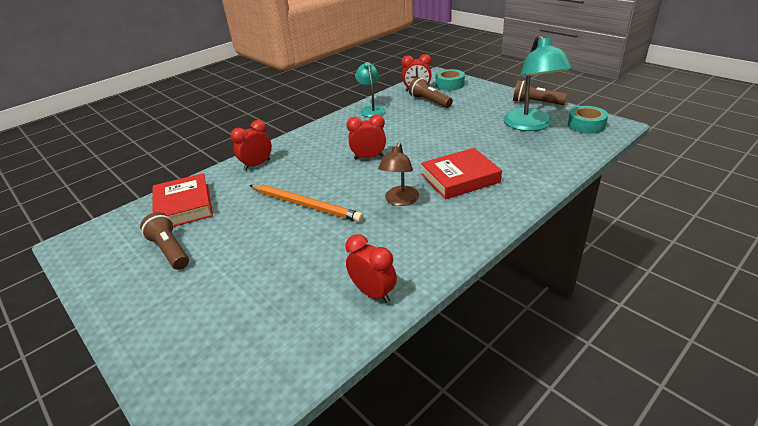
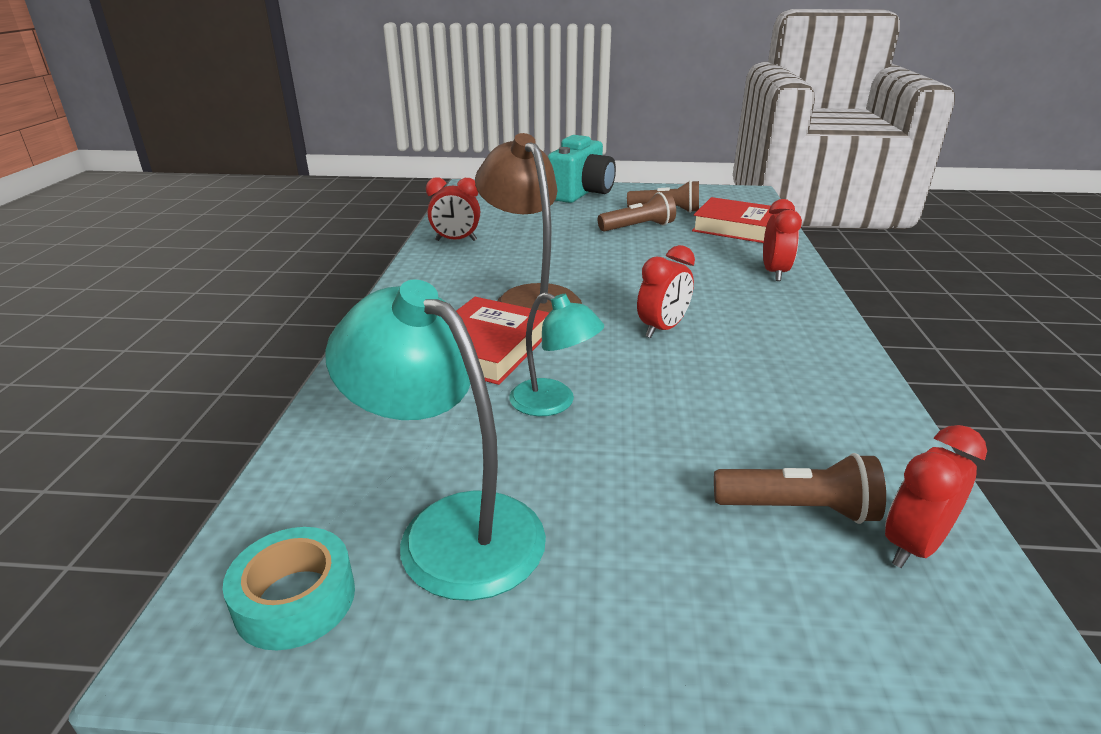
camera: 135 degrees right, 5 degrees down
(158, 325) = (581, 193): none -> turquoise camera
(306, 205) = (626, 263): orange pencil -> none
(371, 109) = (859, 421): turquoise lamp -> turquoise lamp (553, 403)
(400, 201) = (530, 298): brown lamp -> brown lamp, size x1.69
(449, 84) = (890, 639): turquoise tape -> none
(535, 103) = (506, 660): brown flashlight -> brown flashlight (638, 227)

